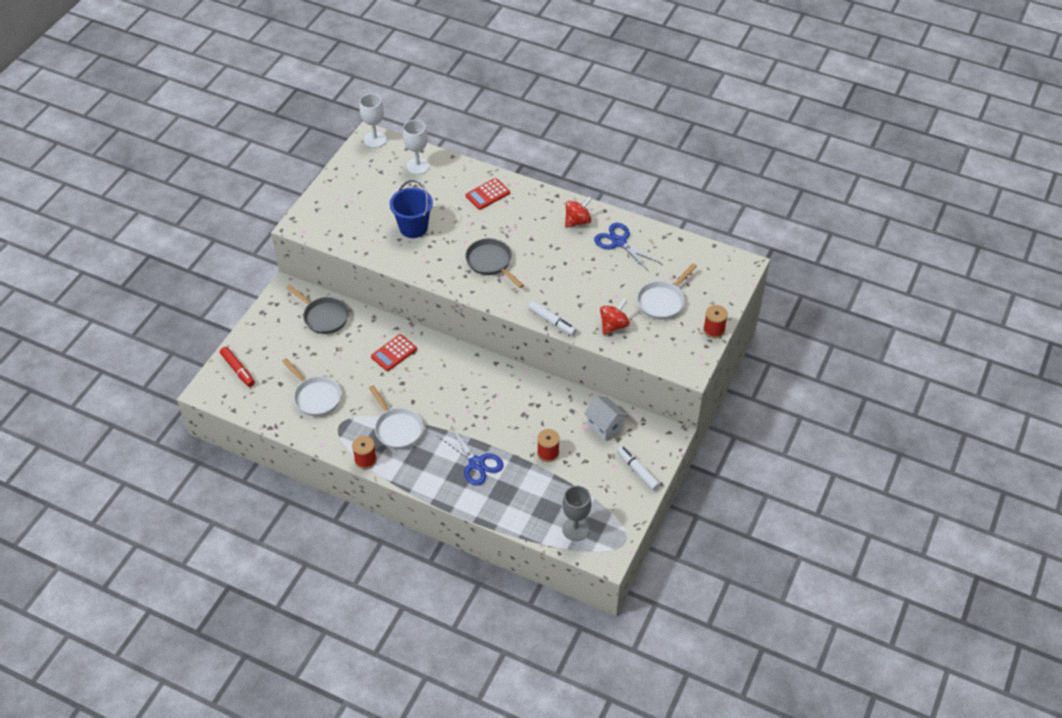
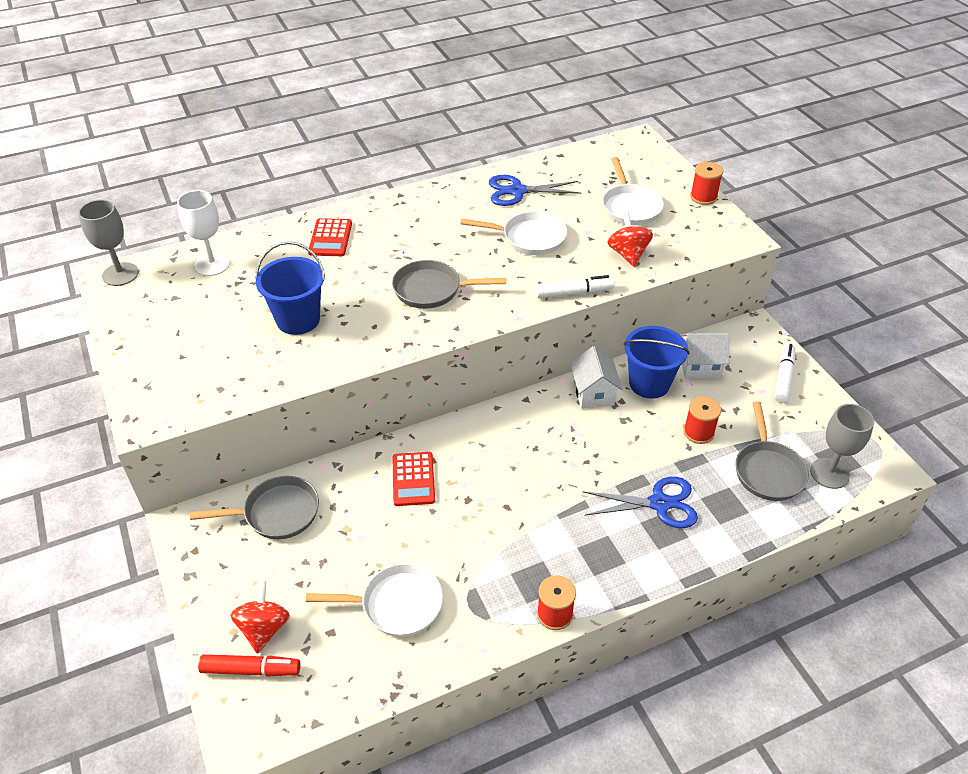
camera: 50 degrees left, 5 degrees down
(375, 140) = (120, 274): white goblet -> grey goblet
(397, 428) = (534, 548): white pan -> white pan (529, 238)
(530, 389) = (593, 393): none -> white house
(549, 499) = (767, 471): none -> grey pan
(565, 410) = (649, 383): none -> blue bucket
(577, 221) = (454, 201): red spinning top -> red spinning top (264, 628)
(638, 470) = (783, 377): white marker -> white marker turned 105 degrees clockwise

